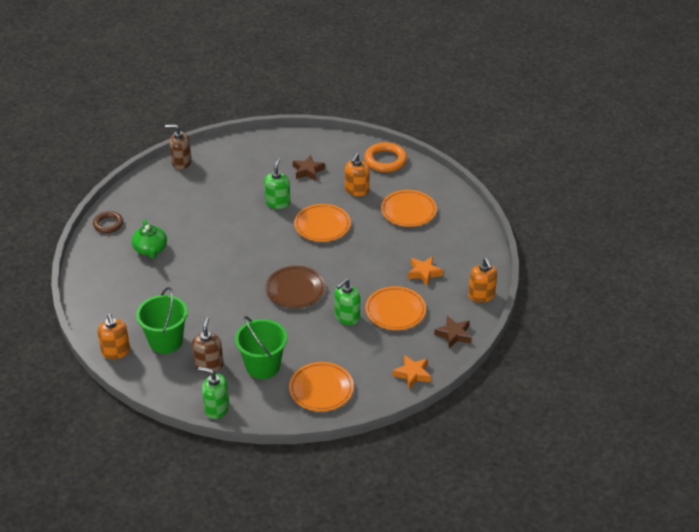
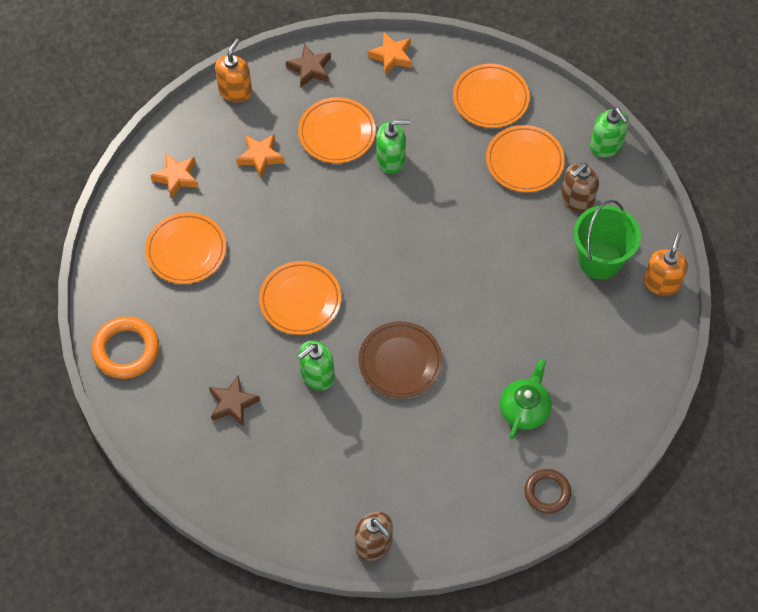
camera: 140 degrees left, 20 degrees up
(263, 366) = (524, 161): green bucket -> orange plate
(295, 290) = (412, 231): brown plate -> brown plate (400, 362)
(356, 190) = (209, 326): orange soap dispenser -> none
(456, 237) = (176, 177): none -> orange star

